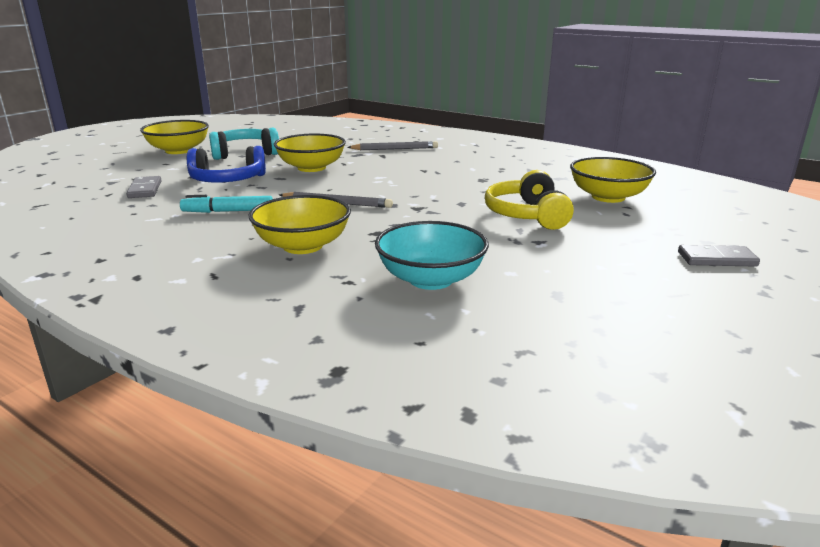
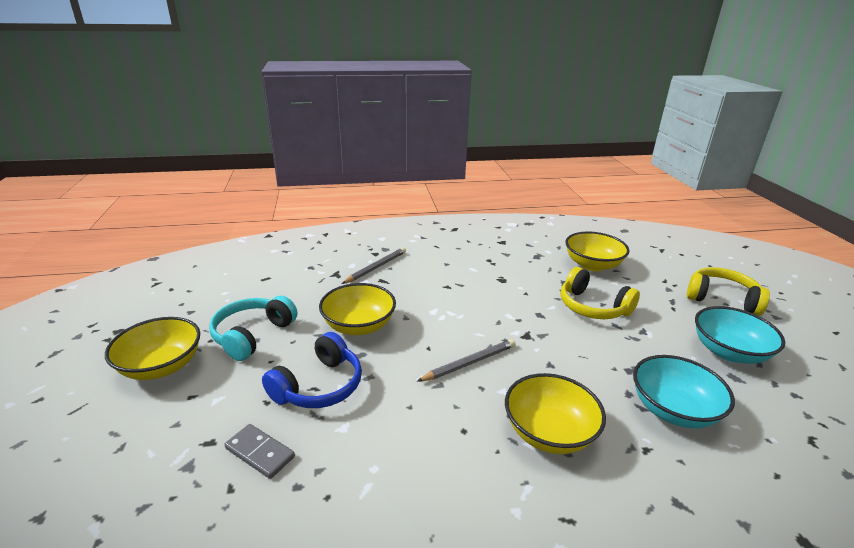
camera: 45 degrees left, 5 degrees up
(228, 211) = (411, 430): turquoise marker -> none
(603, 283) = (729, 352): none -> turquoise bowl
(716, 259) = (722, 299): grey domino -> yellow headphones

